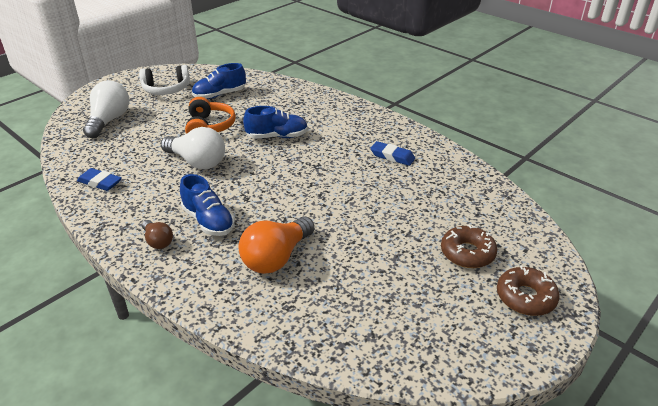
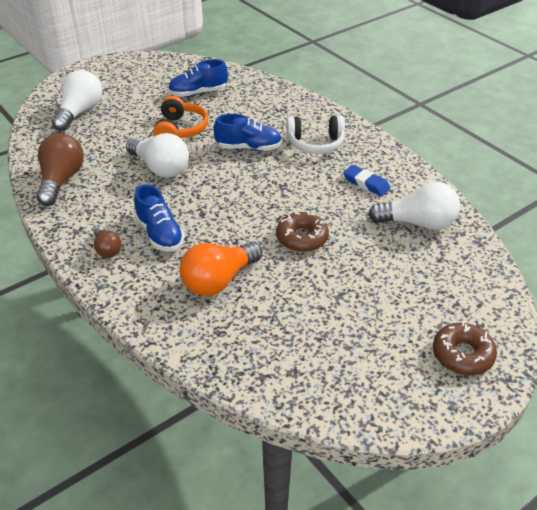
camera: 10 degrees right, 5 degrees up
(100, 182) = (61, 180): blue eraser -> brown light bulb
(166, 89) = (144, 81): white headphones -> white headphones (315, 144)
(448, 185) = (418, 223): none -> white light bulb
(467, 253) = (415, 300): brown donut -> brown donut (302, 238)

